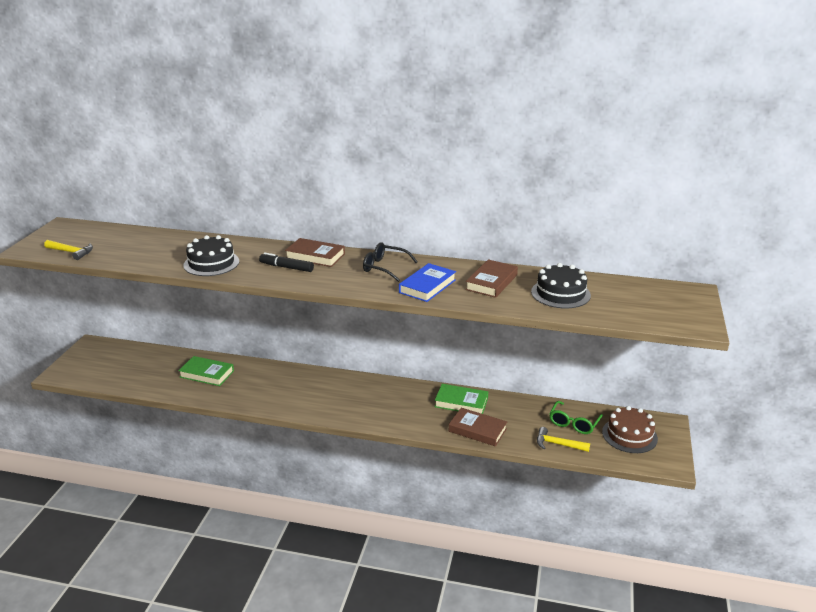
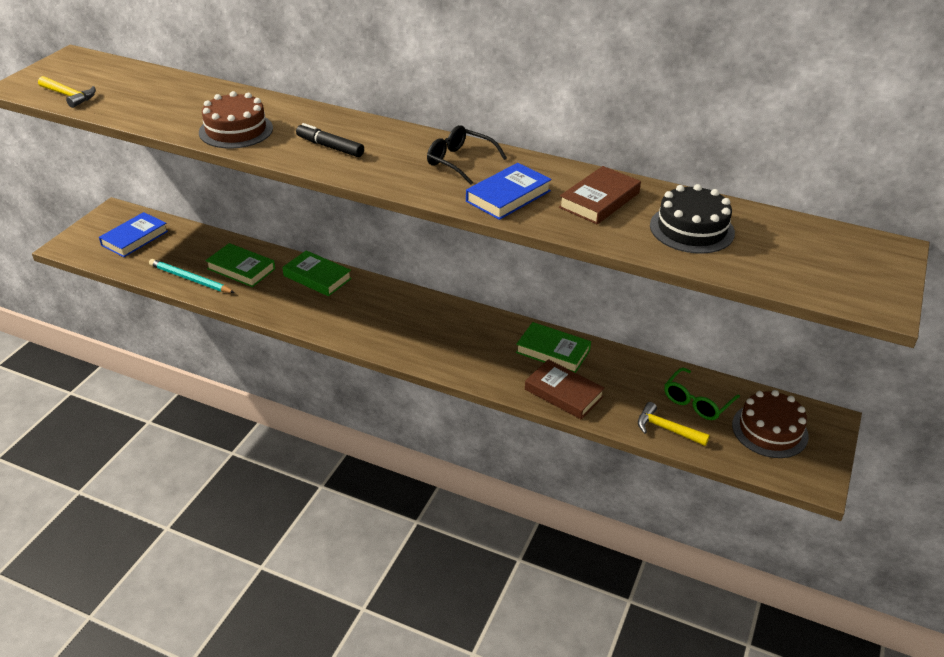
camera: 10 degrees right, 10 degrees up
(114, 362) = (134, 238): none -> blue book
(168, 386) = (190, 279): none -> turquoise pencil
(211, 263) = (236, 130): black cake -> brown cake
(268, 373) = (317, 277): none -> green book
(315, 256) = (373, 134): brown book -> none

